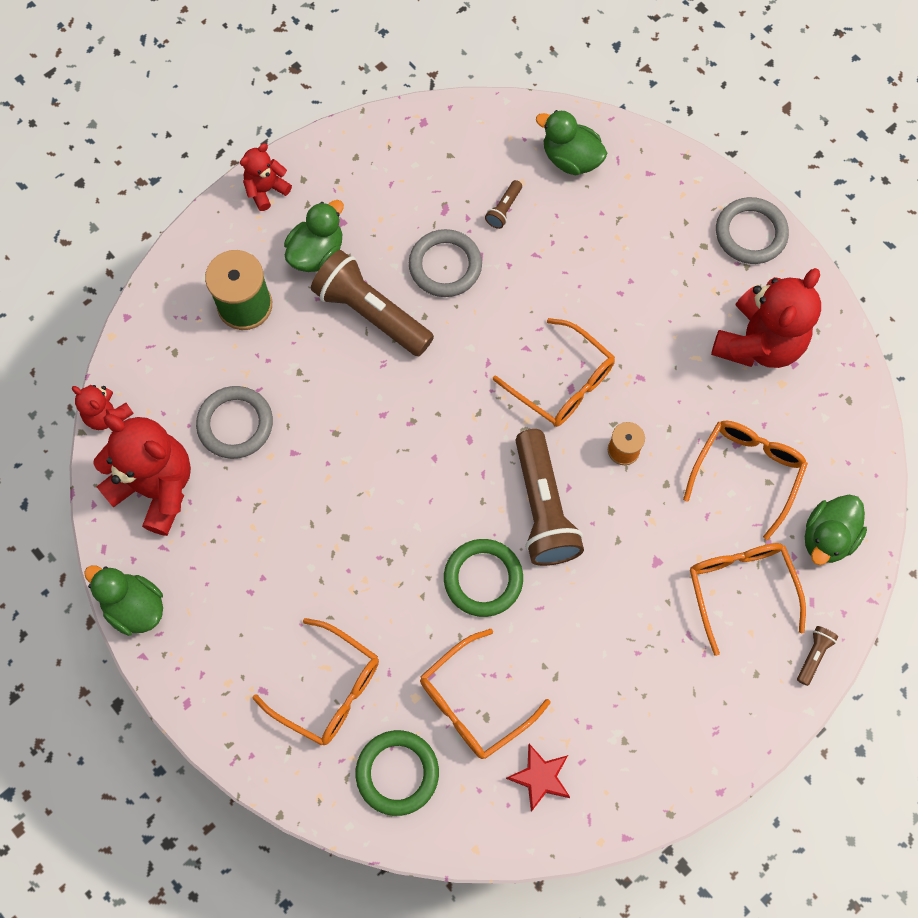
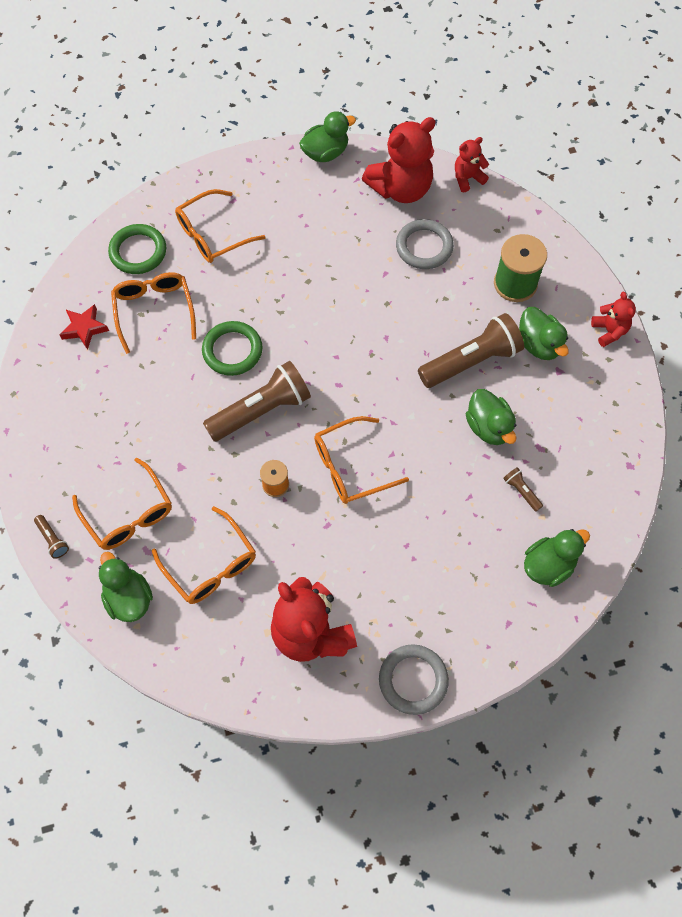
camera: 115 degrees right, 5 degrees down
(445, 266) = (489, 427): grey ring -> green duck
(543, 508) = (261, 410): brown flashlight -> brown flashlight turned 135 degrees clockwise
(740, 588) = (128, 514): orange glasses -> orange glasses turned 45 degrees clockwise

